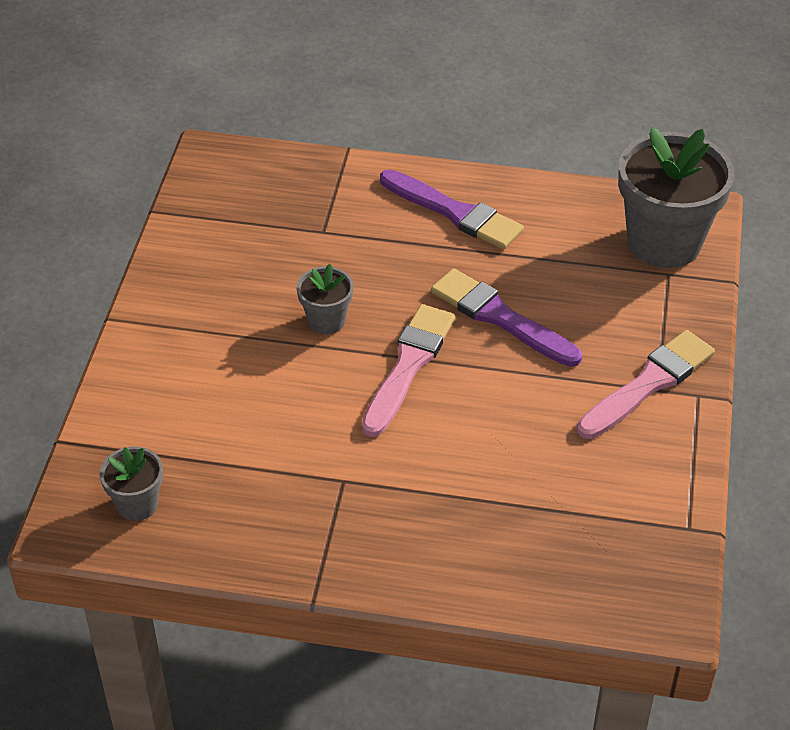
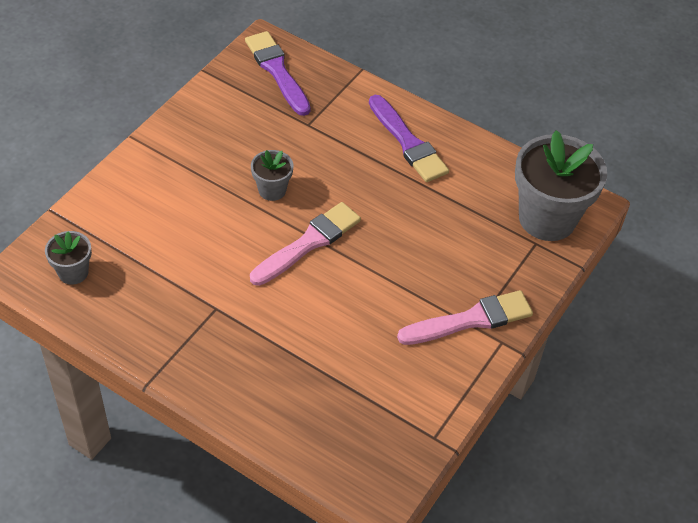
camera: 20 degrees right, 5 degrees up
(500, 317) = (393, 231): purple brush -> purple brush (277, 71)

